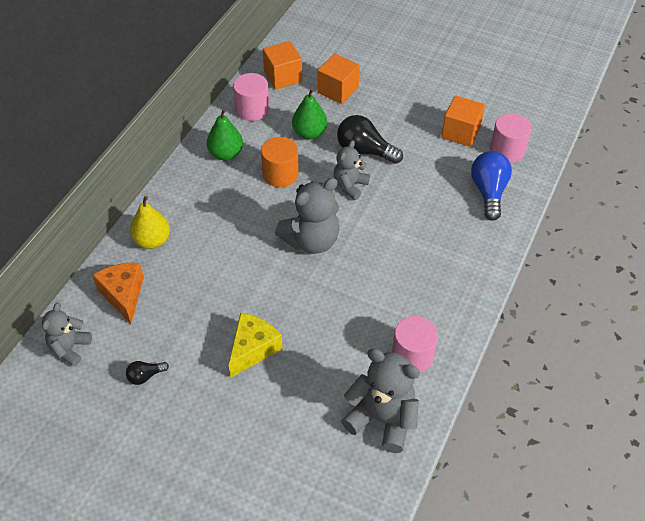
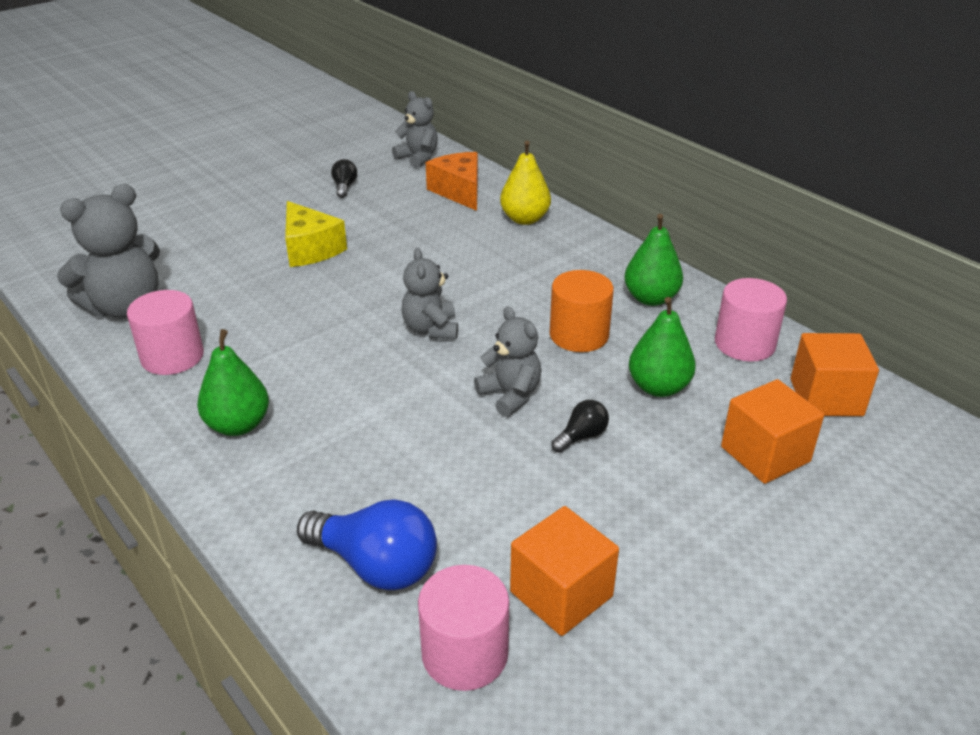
camera: 115 degrees right, 15 degrees down
(123, 295) = (459, 191): orange cheese -> orange cheese turned 120 degrees counterclockwise
(311, 240) = (431, 329): grey teddy bear -> grey teddy bear, size x0.62
(364, 151) = (581, 436): black light bulb -> black light bulb, size x0.51
(445, 287) = (238, 425): none -> green pear

